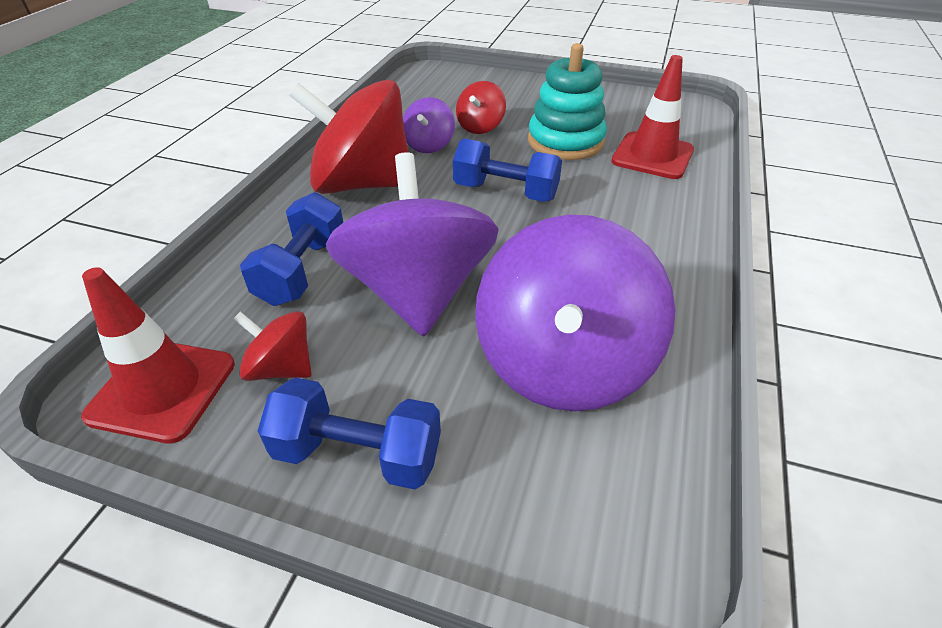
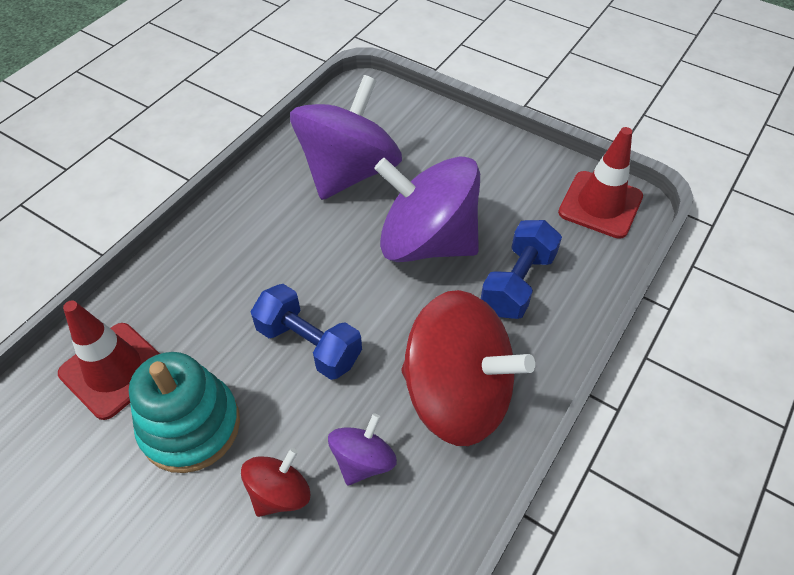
camera: 165 degrees left, 10 degrees up
(281, 368) = (526, 204): red spinning top -> none
(358, 454) = (480, 150): blue dumbbell -> none
(418, 292) = (427, 242): purple spinning top -> purple spinning top turned 105 degrees clockwise

